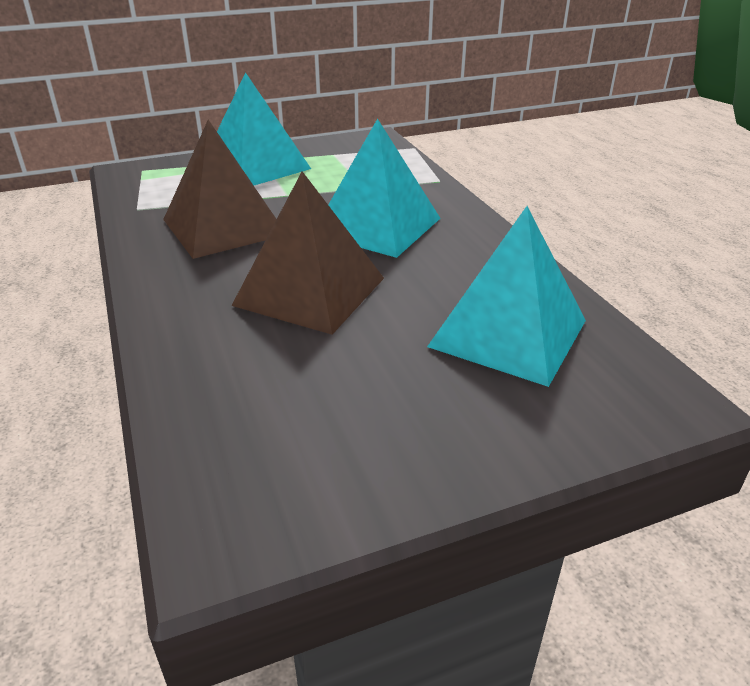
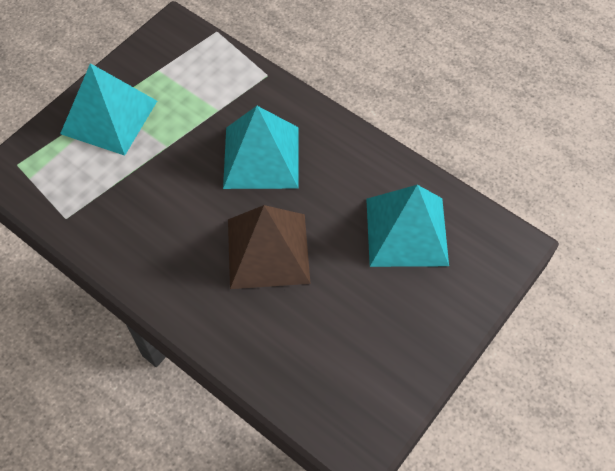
camera: 30 degrees left, 25 degrees up
(223, 227) = (153, 209): brown pyramid -> none

